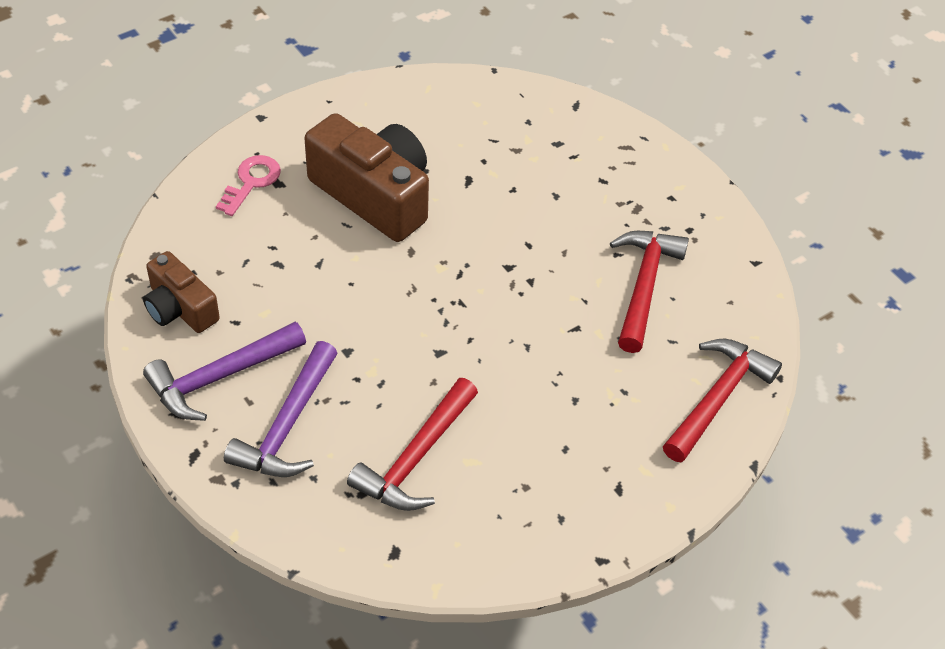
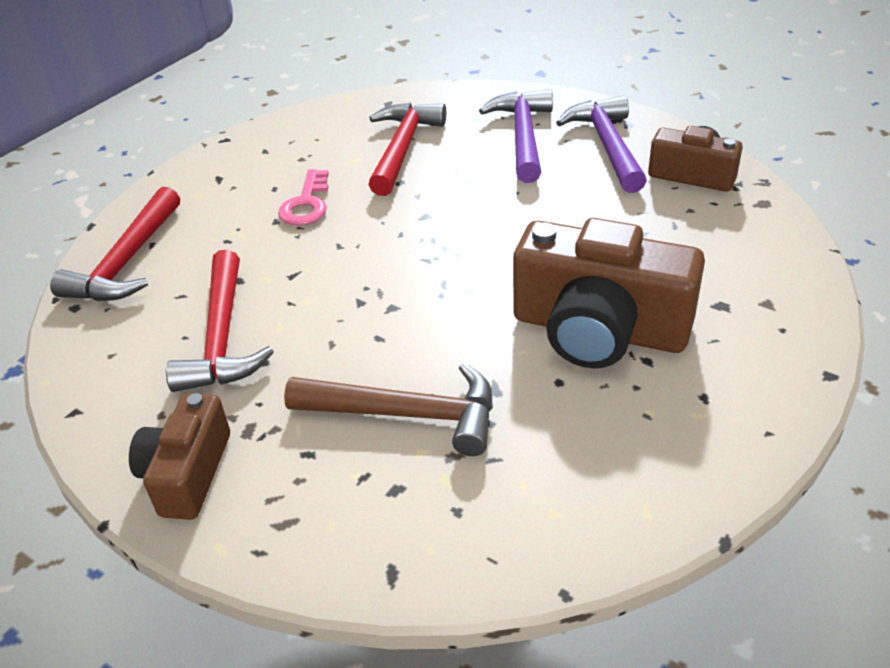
camera: 165 degrees right, 10 degrees down
(220, 377) = (607, 145): purple hammer -> purple hammer turned 45 degrees counterclockwise
(251, 182) = (751, 295): pink key -> pink key (306, 204)
(532, 183) = (407, 414): none -> brown hammer
(680, 193) = (187, 473): none -> brown camera

